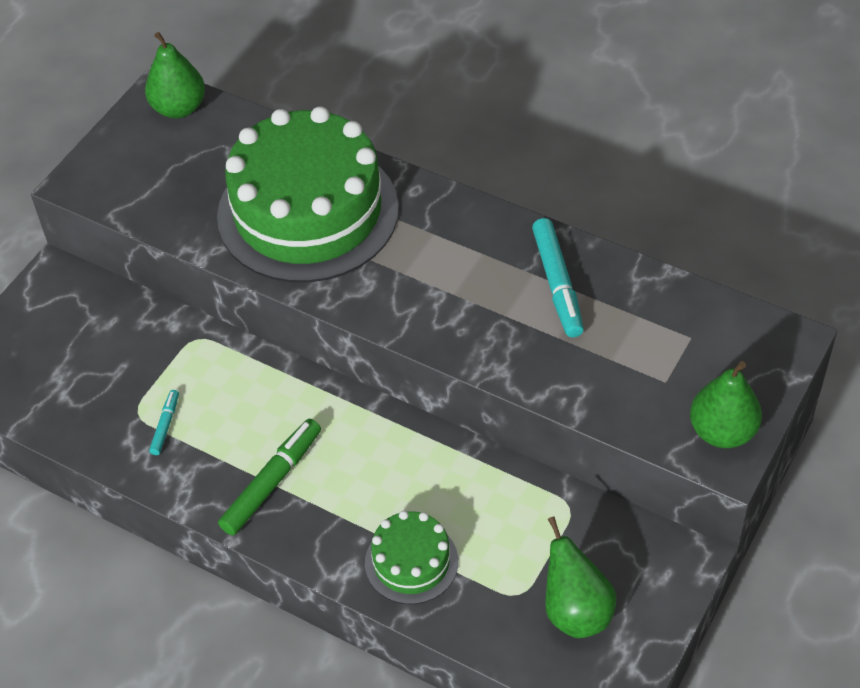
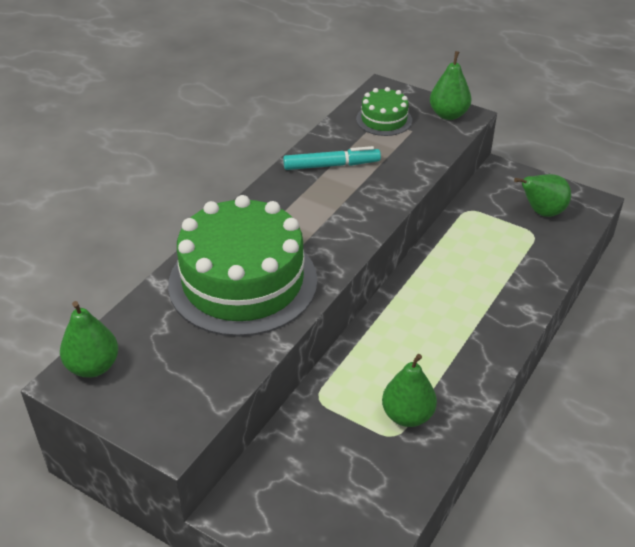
camera: 90 degrees left, 10 degrees down
(165, 425) = (407, 415): turquoise marker -> green pear
(272, 482) = (459, 349): green marker -> none
(411, 562) = (517, 279): green cake -> green cake (384, 119)

